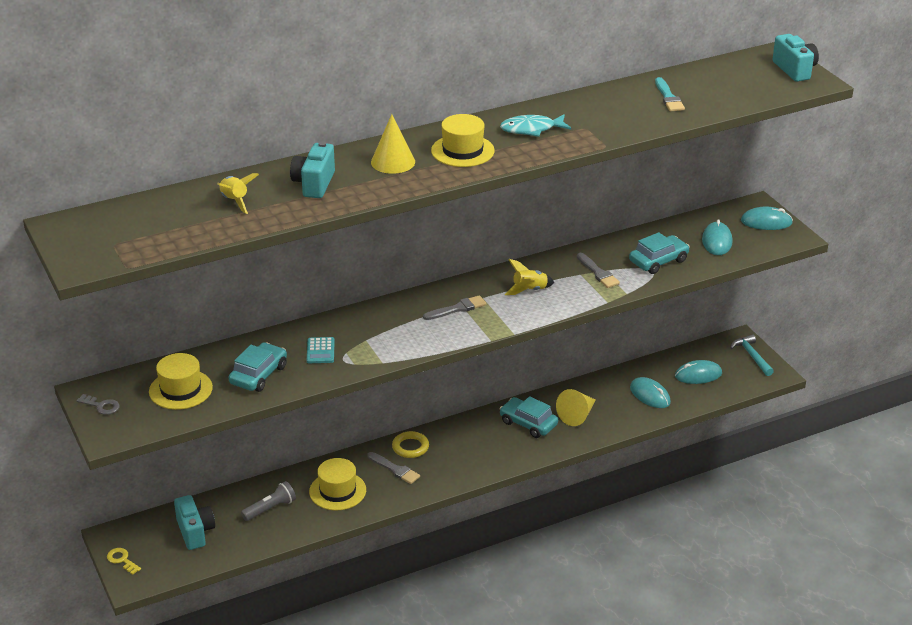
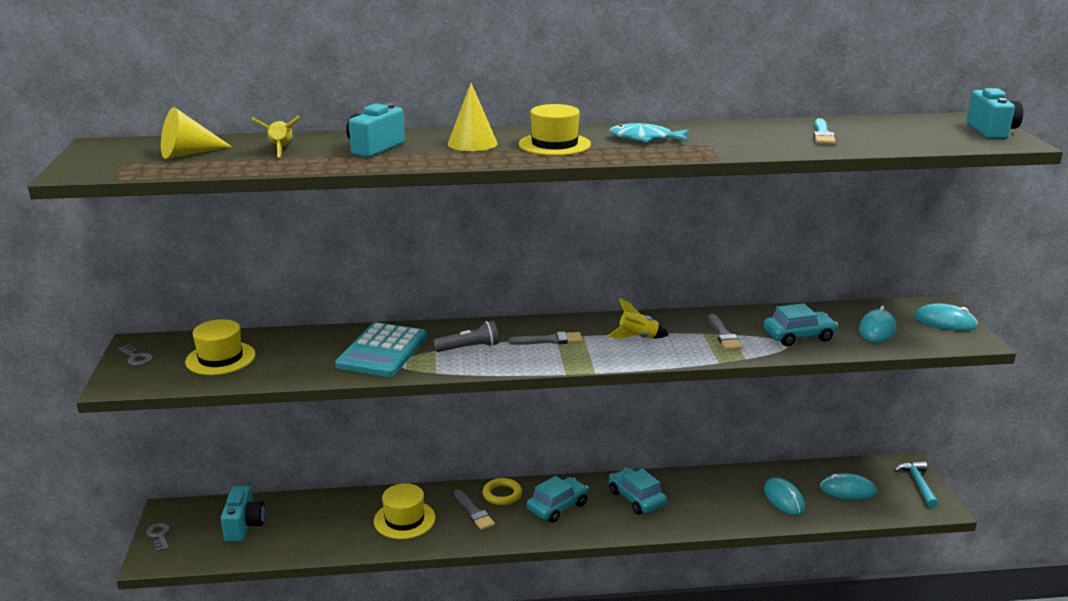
camera: 20 degrees right, 10 degrees down
(122, 560) = (159, 535): yellow key -> grey key
(258, 375) = (305, 360): turquoise car -> turquoise car (557, 506)
(270, 509) = (329, 521): grey flashlight -> grey flashlight (469, 348)
(320, 351) = (382, 351): turquoise calculator -> turquoise calculator, size x2.10
(577, 415) = (693, 502): yellow cone -> yellow cone (188, 153)

